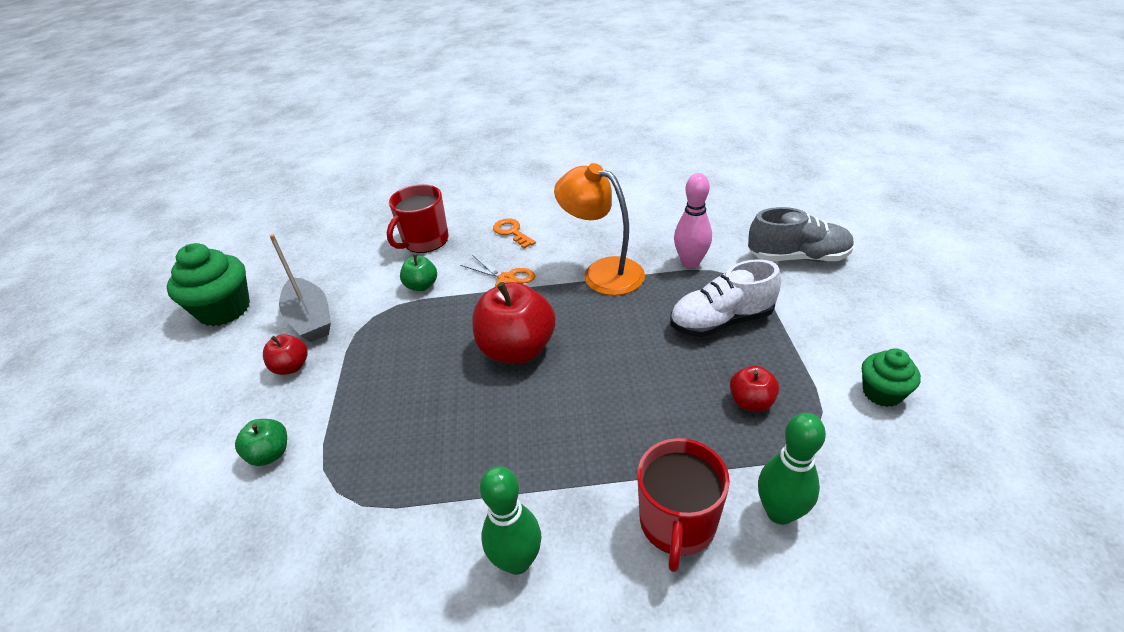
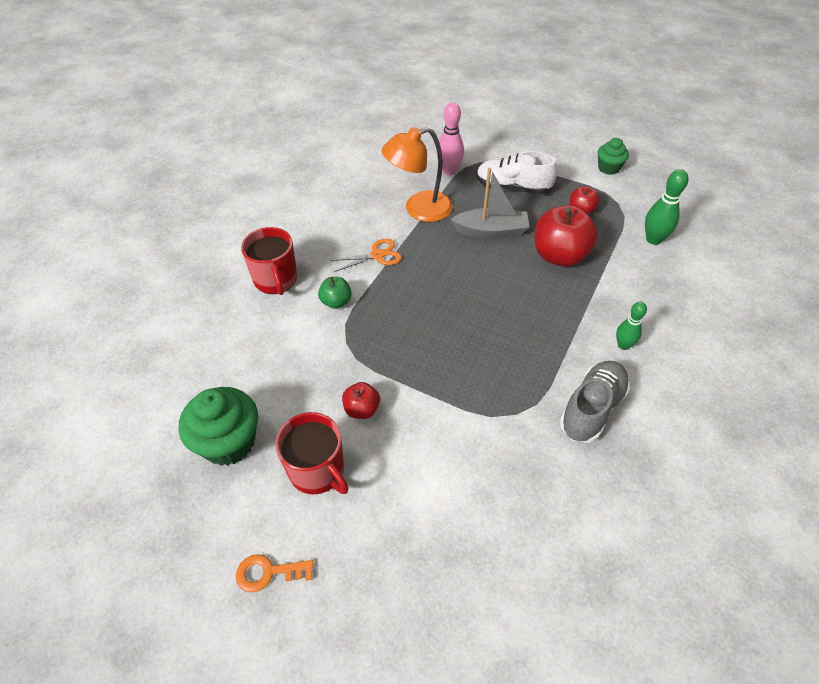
camera: 60 degrees left, 10 degrees up
(270, 454) = (452, 444): green apple -> none
(310, 319) = (309, 382): grey boat -> grey boat (491, 231)
(512, 232) = (322, 230): orange key -> orange key (268, 572)
(517, 349) = (458, 280): red apple -> red apple (559, 256)
(517, 561) = (623, 345): green bowling pin -> green bowling pin, size x0.66
(677, 523) = (638, 276): red mug -> red mug (317, 471)
(721, 321) = (512, 188): white shoe -> white shoe turned 90 degrees clockwise
(798, 257) = (487, 133): grey shoe -> grey shoe (592, 409)

